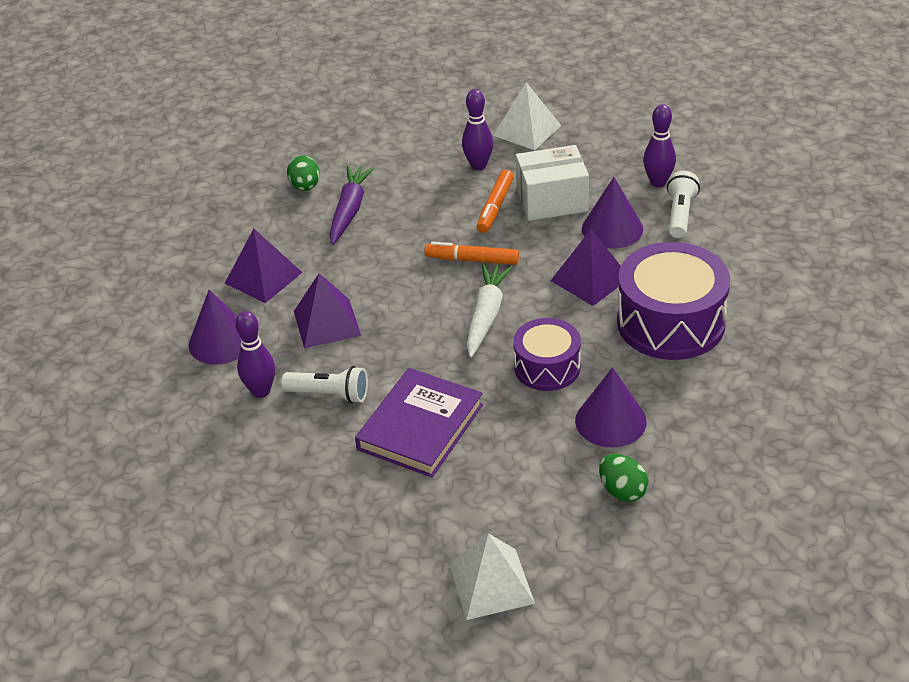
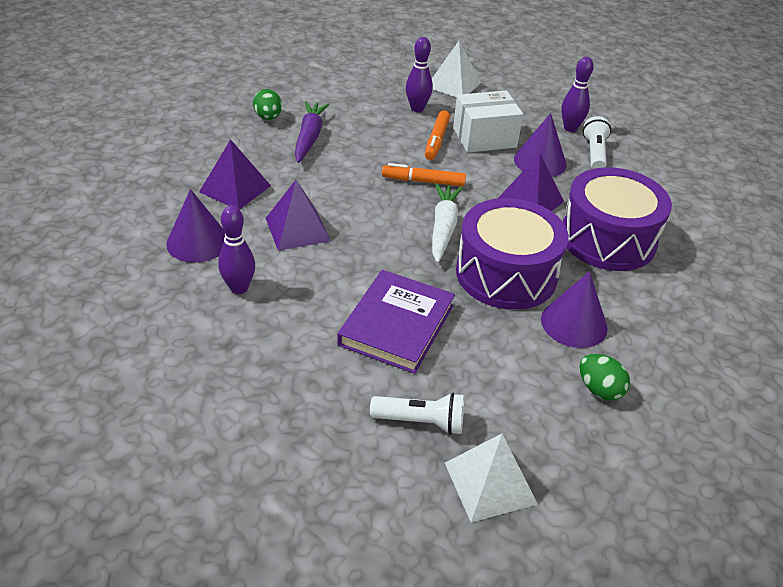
camera: 10 degrees left, 0 degrees up
(329, 394) = (306, 293): white flashlight -> white flashlight (421, 422)
(547, 367) = (506, 274): purple drum -> purple drum, size x1.67

